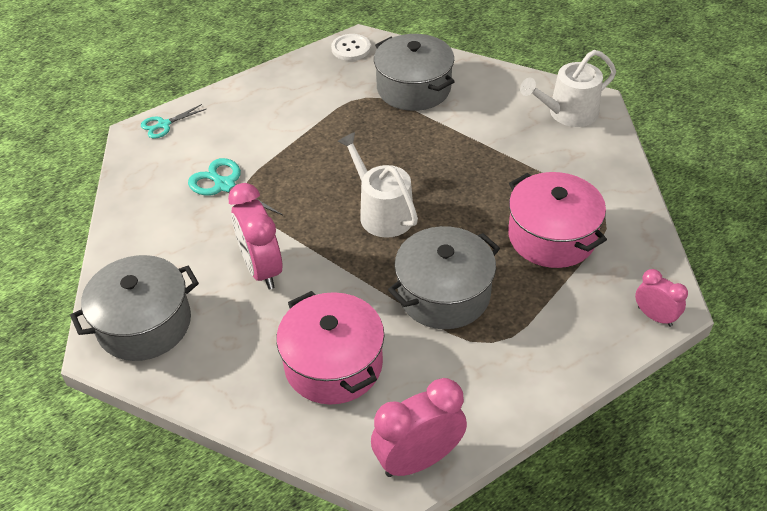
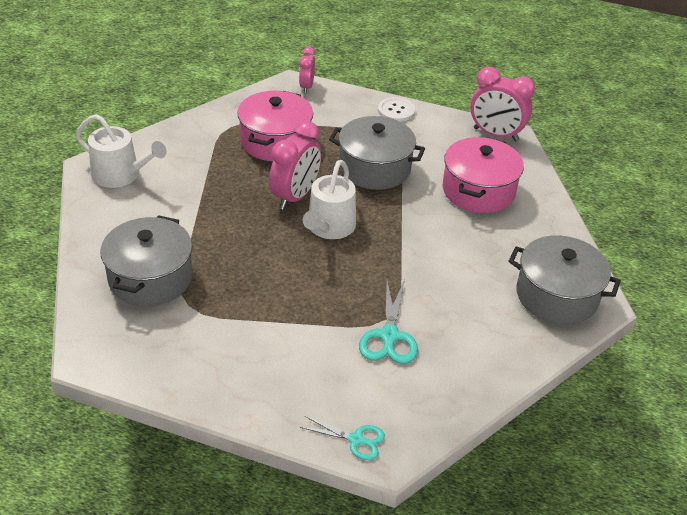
camera: 130 degrees left, 5 degrees down
(262, 269) = (446, 262): pink clock -> pink clock (295, 196)
(351, 48) = (110, 357): white button -> white button (396, 111)

